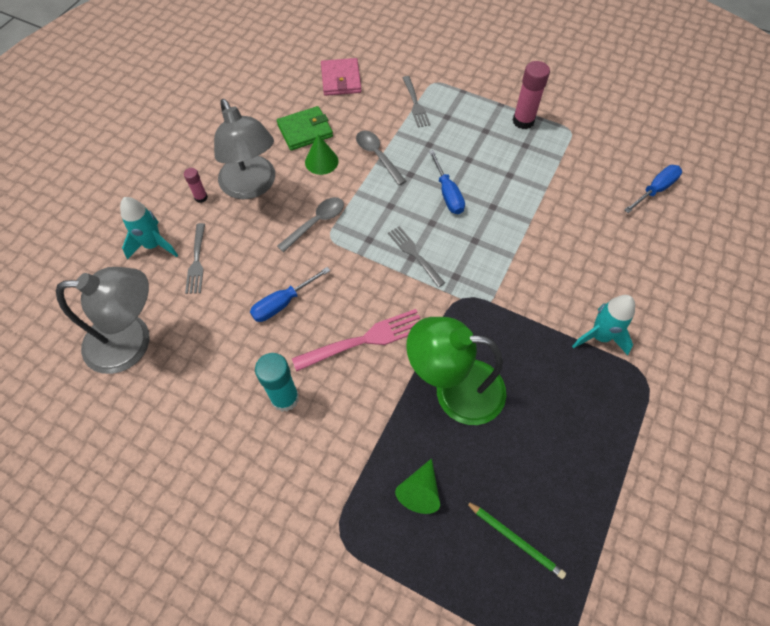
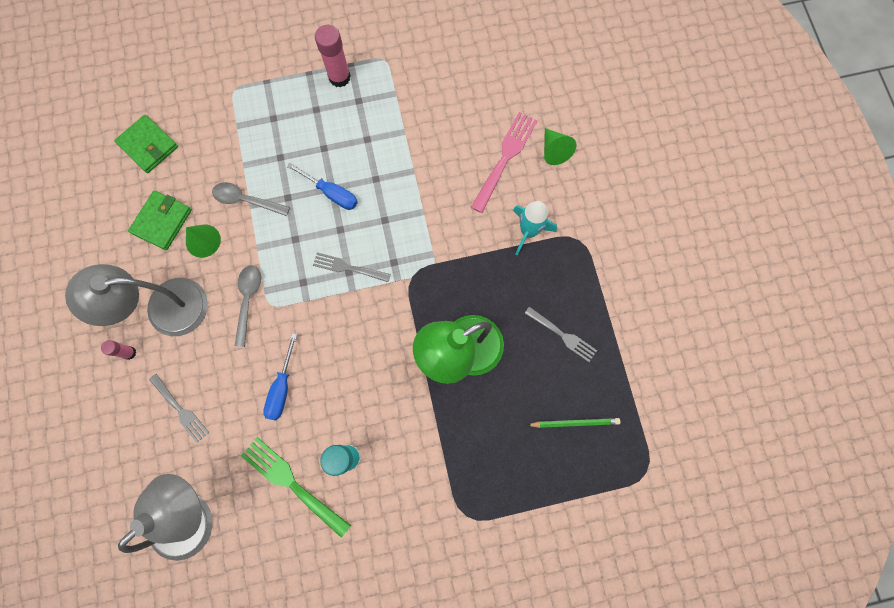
camera: 40 degrees left, 15 degrees up
(153, 245) = (130, 425): turquoise rocket -> none
(223, 383) = (293, 484): none -> green fork
(252, 186) = (164, 309): grey lamp -> grey lamp turned 150 degrees clockwise
(341, 79) = (148, 145): pink wallet -> green wallet
(364, 340) = (368, 367): pink fork -> pink fork (505, 159)
(415, 103) = (235, 124): grey fork -> grey fork (562, 335)
(420, 491) = (493, 443): green cone -> green cone (554, 151)
(655, 190) = (485, 72): blue screwdriver -> none

